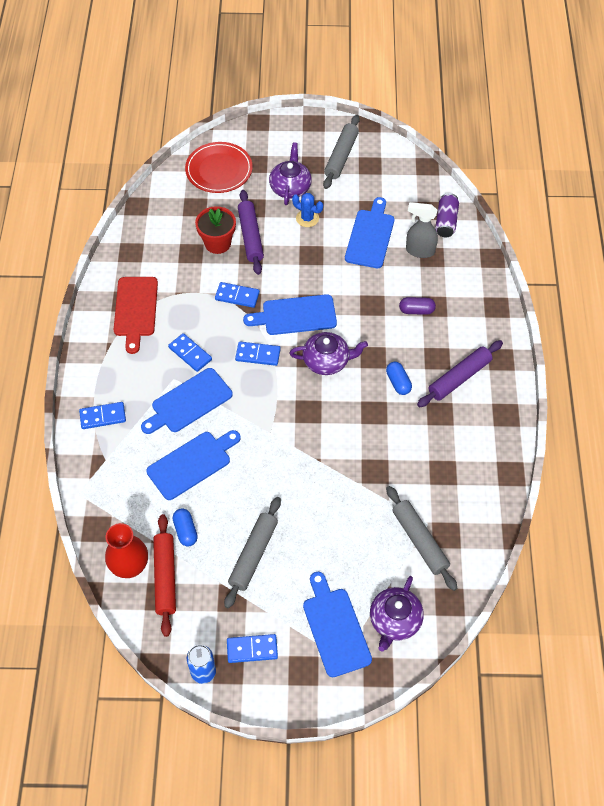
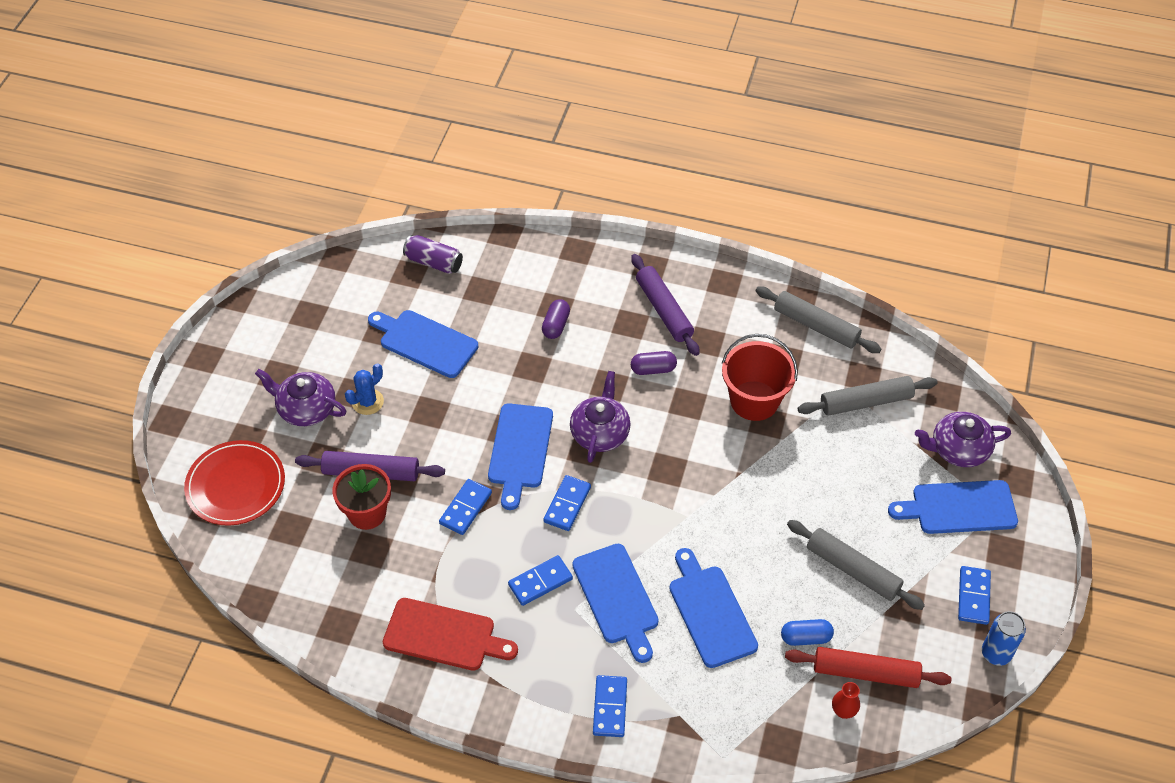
camera: 75 degrees left, 5 degrees down
(130, 566) = (843, 711): red vase -> red vase, size x0.51
(341, 156) = (279, 341): grey rolling pin -> grey rolling pin (816, 326)
(392, 458) = (754, 401): none -> red bucket
(394, 620) = (958, 449): purple teapot -> purple teapot turned 135 degrees clockwise
(398, 382) = (653, 369): blue capsule -> purple capsule
(419, 251) = (468, 299): grey spray bottle -> none

